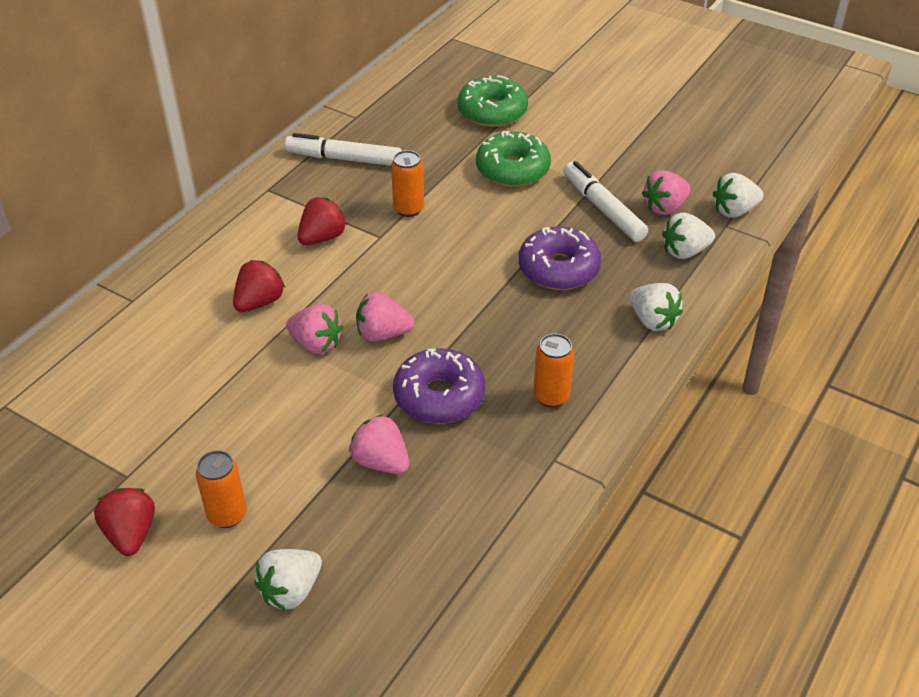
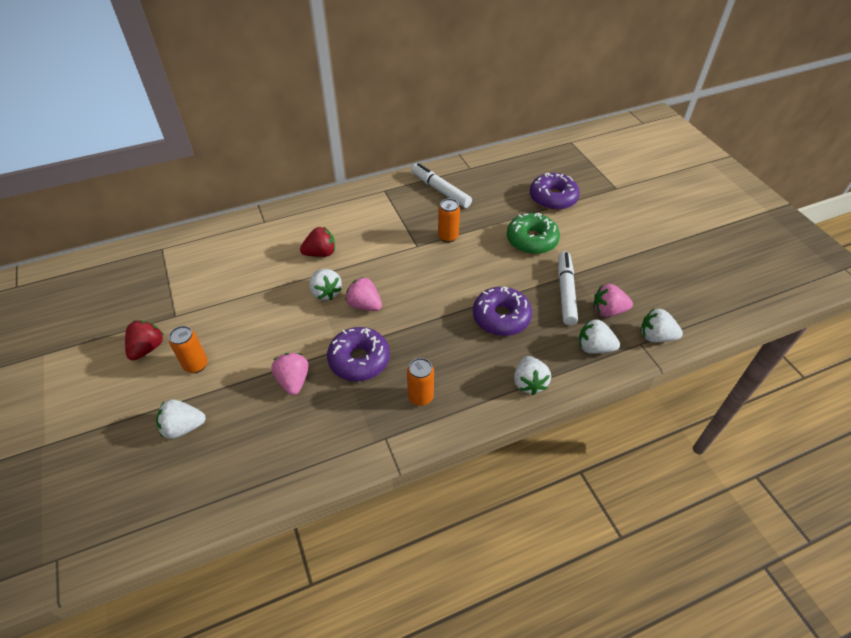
camera: 35 degrees right, 5 degrees up
(316, 344) = (326, 292): pink strawberry -> white strawberry
(322, 238) = (386, 232): red strawberry -> none
(492, 112) = (553, 198): green donut -> purple donut

